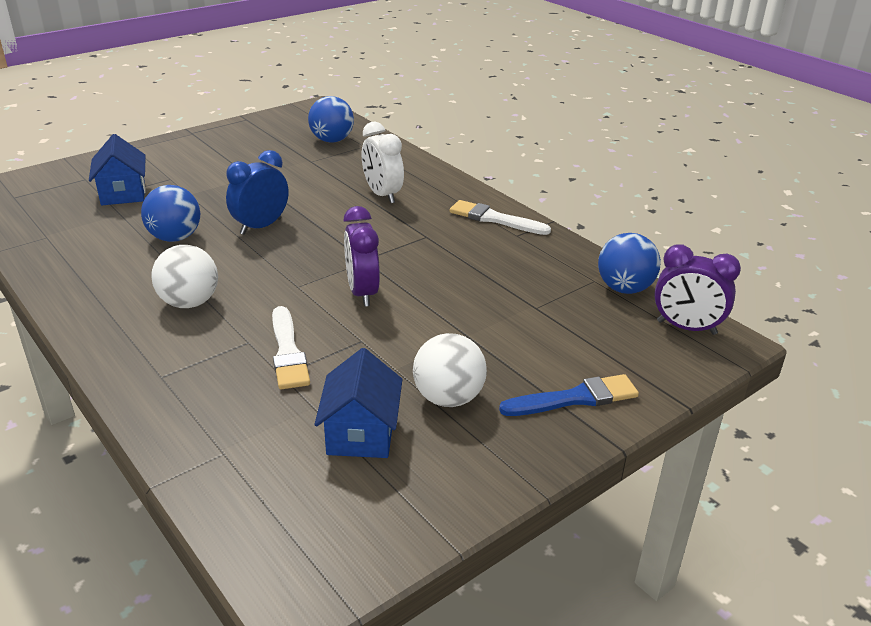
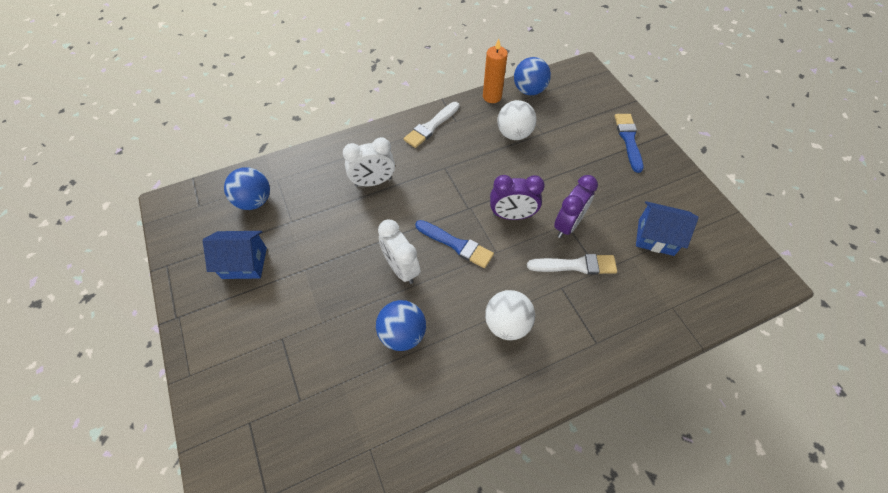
camera: 75 degrees left, 25 degrees up
(123, 193) = (299, 381): blue house -> blue house (244, 263)
(261, 226) = (401, 268): blue clock -> white clock
(302, 257) = (456, 245): none -> blue brush
(448, 398) = (626, 192): white ball -> white ball (514, 134)
(585, 258) = (492, 97): none -> orange candle
(686, 328) = (571, 79): purple clock -> purple clock (568, 224)

